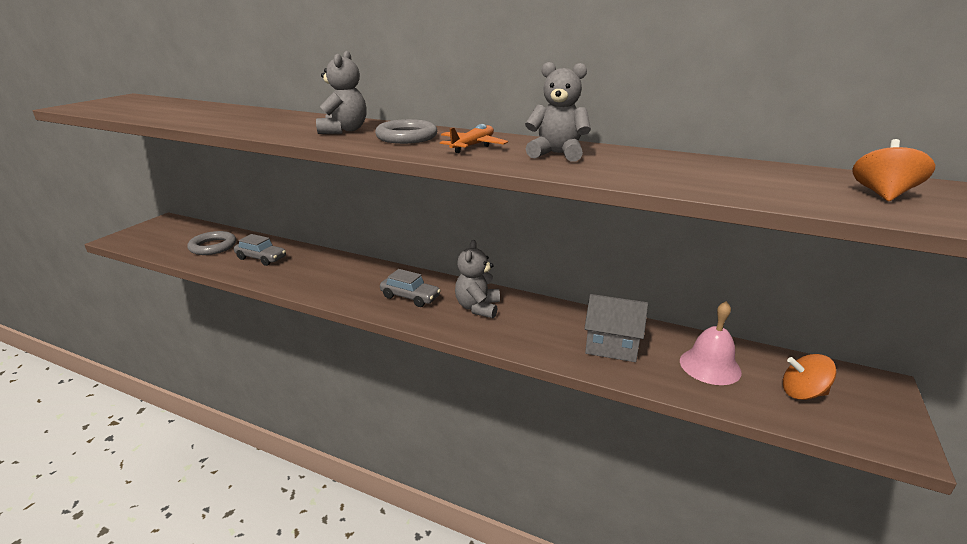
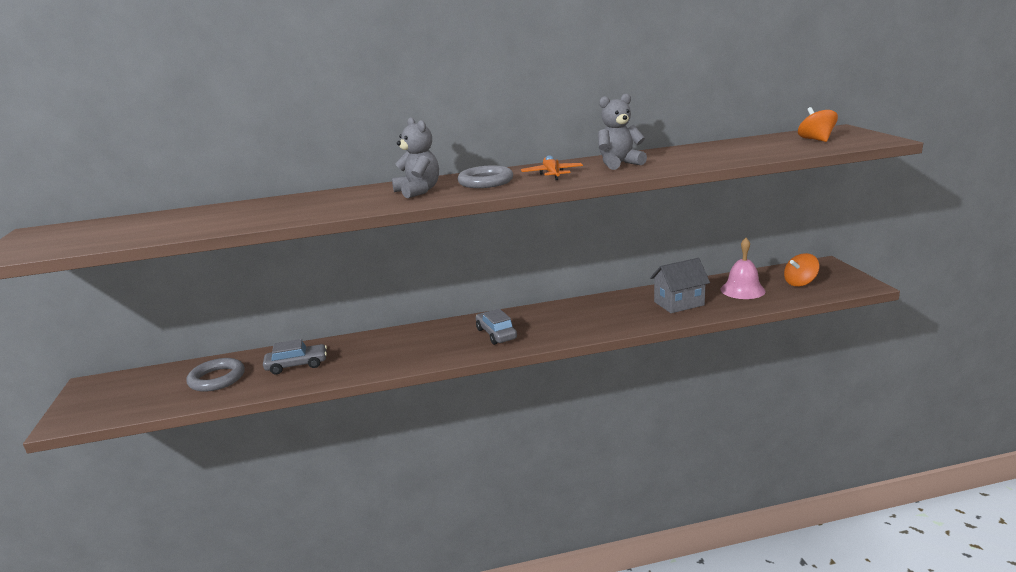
camera: 35 degrees left, 5 degrees down
(410, 297) = (496, 334): grey car -> grey car turned 105 degrees counterclockwise
(478, 308) = (559, 319): grey teddy bear -> none

